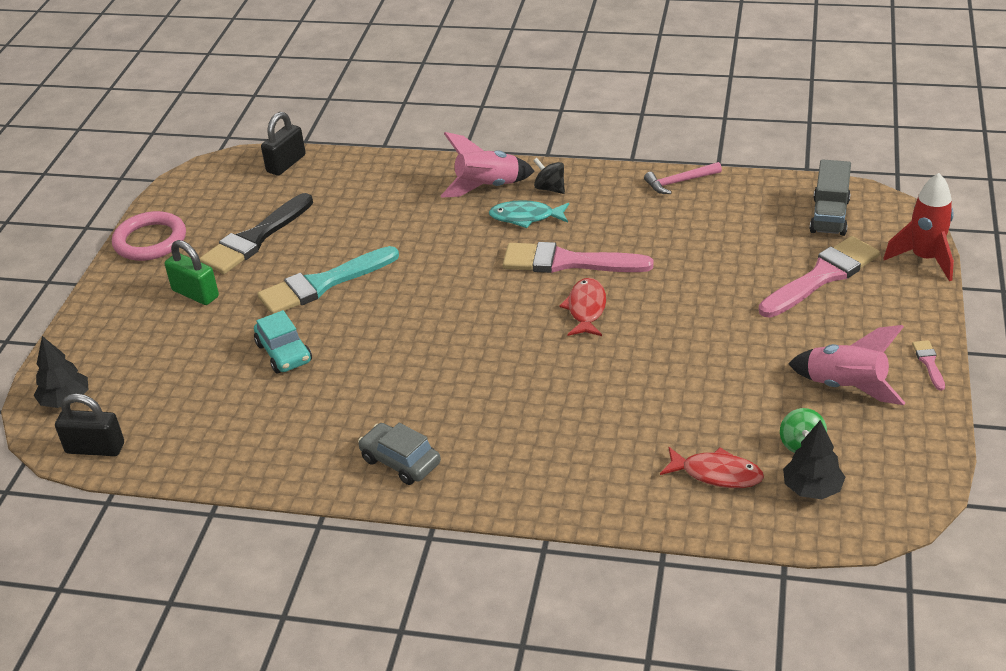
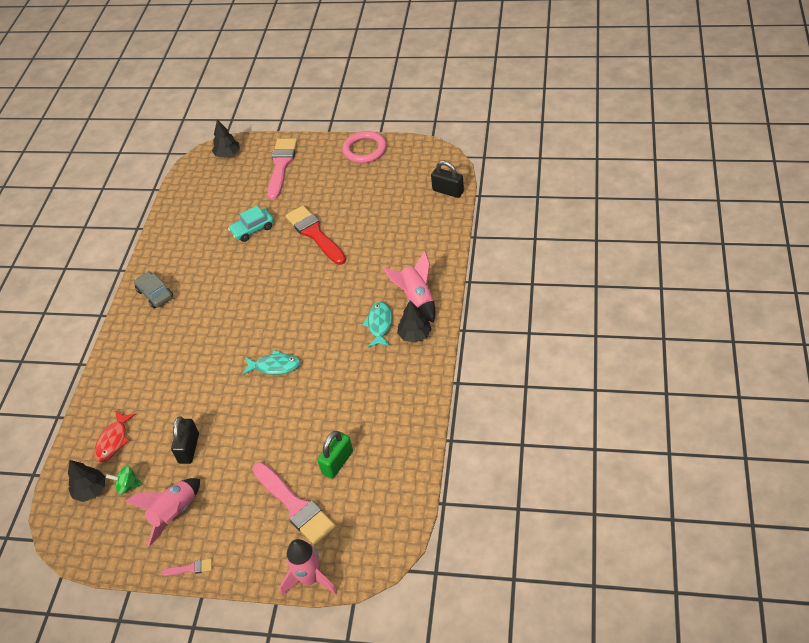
camera: 90 degrees right, 10 degrees up
(95, 448) = (190, 174): black padlock -> black padlock (189, 448)
(195, 294) = (311, 181): green padlock -> green padlock (337, 462)
(255, 239) = (363, 194): black brush -> none
(323, 284) = (314, 234): turquoise brush -> red brush
(400, 461) = (155, 294): grey car -> grey car turned 75 degrees counterclockwise
(550, 188) = (415, 335): black spinning top -> black tree
(567, 262) = (326, 352): pink brush -> pink brush (281, 165)
(586, 309) = (275, 366): red fish -> turquoise fish
(679, 182) = (421, 413): pink hammer -> none
(829, 216) = (371, 515): grey truck -> none
(924, 259) = (310, 579): red rocket -> pink rocket

